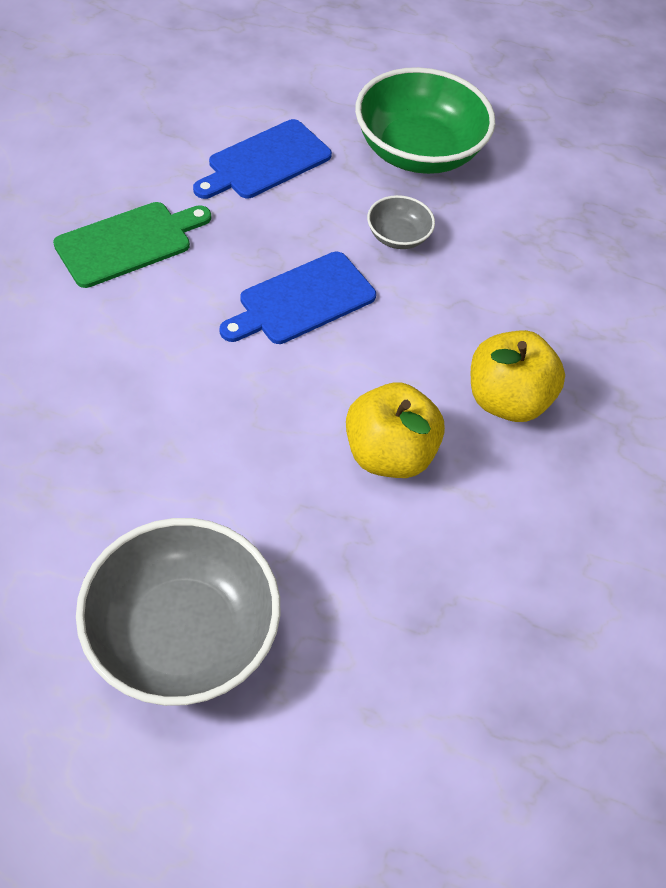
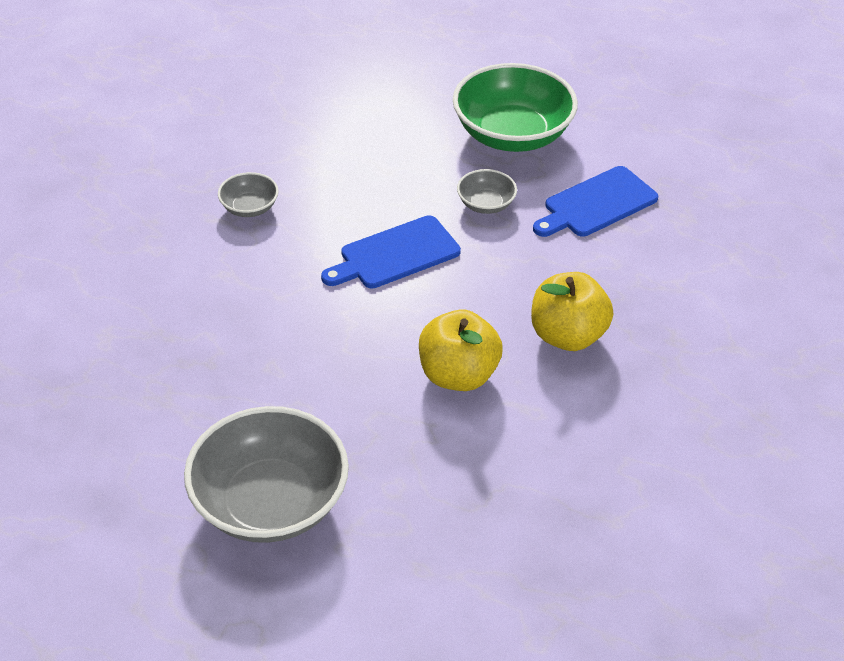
camera: 10 degrees right, 10 degrees down
(129, 243) = (249, 207): green cutting board -> grey bowl
(265, 162) = (373, 143): blue cutting board -> blue cutting board (596, 204)

